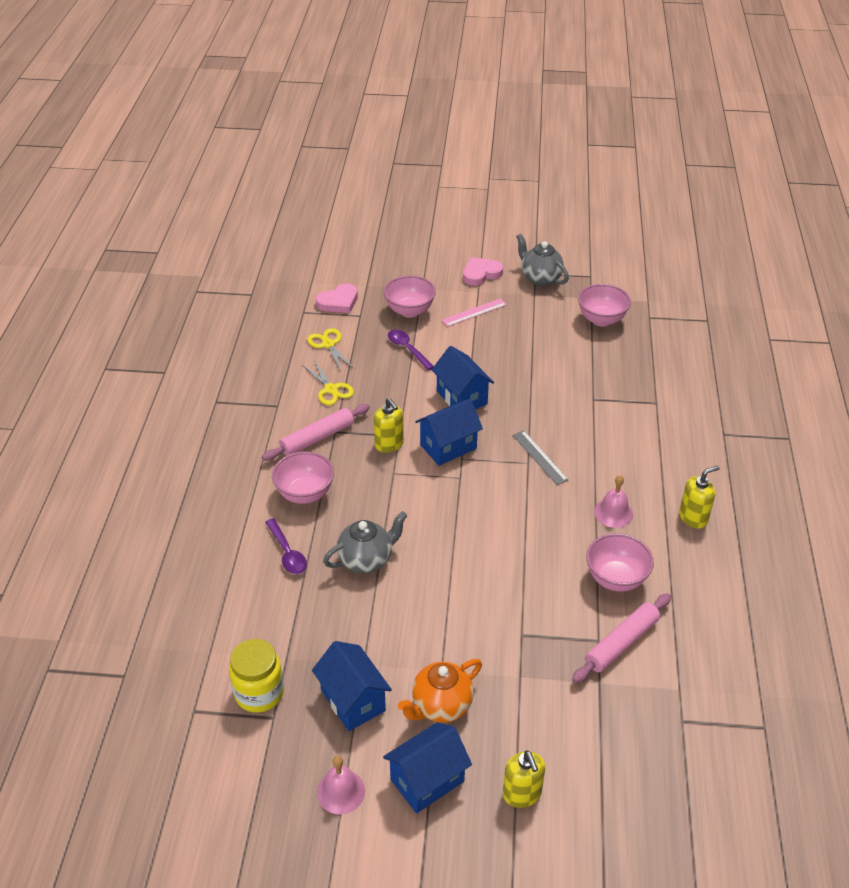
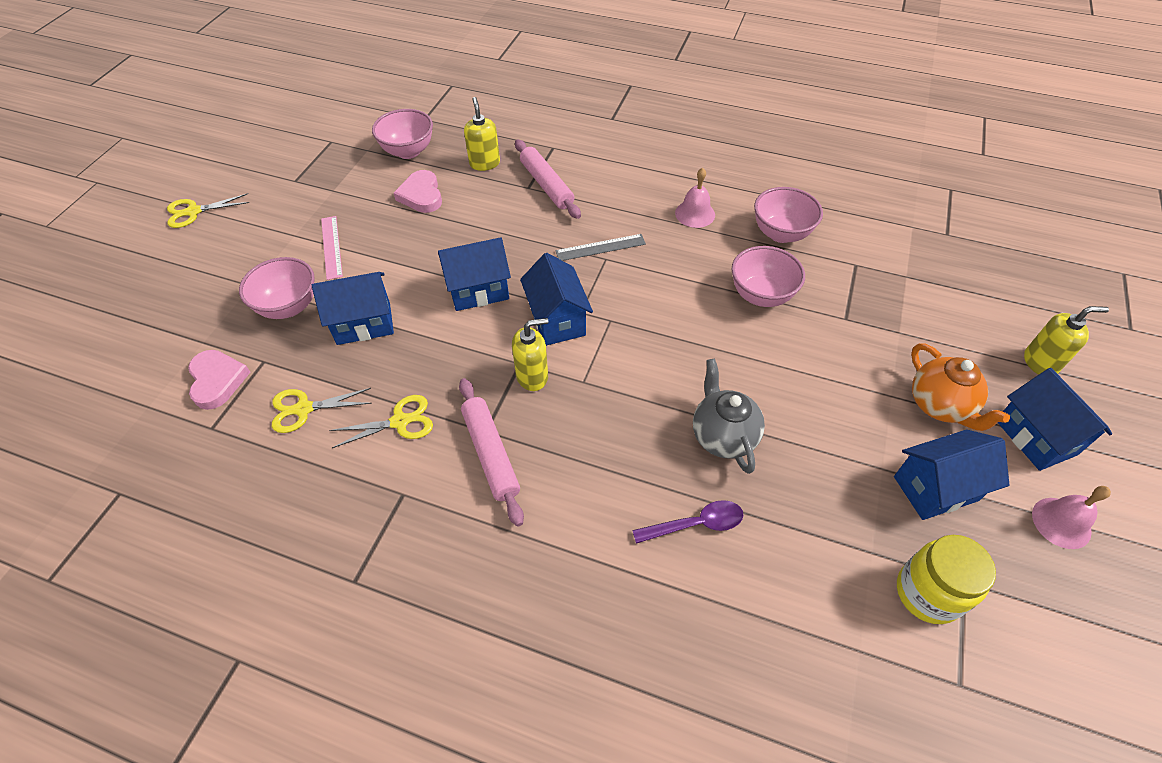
camera: 75 degrees left, 10 degrees up
(305, 494) = (592, 486): pink bowl -> pink bowl (761, 295)
(407, 349) = (363, 323): purple spoon -> blue house
(479, 239) = (193, 212): none -> yellow scissors
(481, 274) = (262, 225): pink heart -> pink heart (421, 195)
(540, 278) = (307, 179): grey teapot -> none
(621, 643) = (860, 249): pink rolling pin -> pink rolling pin (547, 185)
(693, 518) = (713, 165): yellow soap dispenser -> yellow soap dispenser (484, 163)

